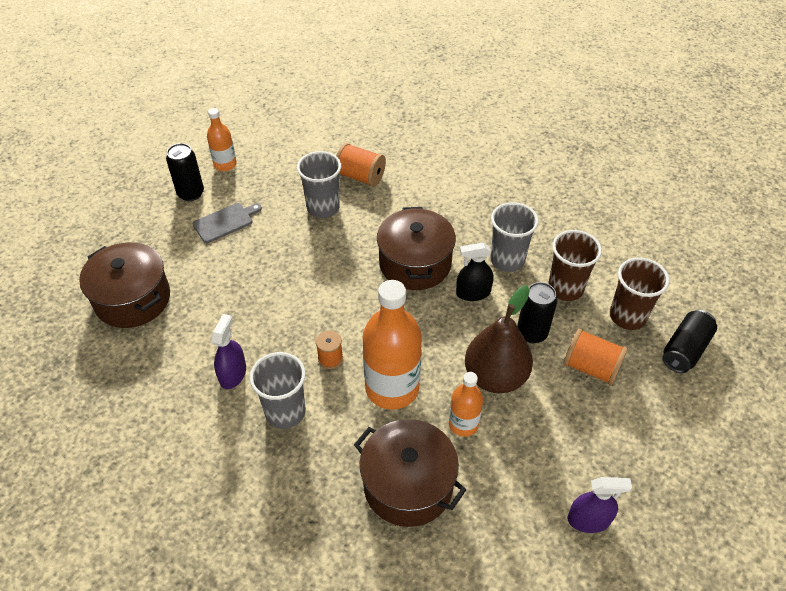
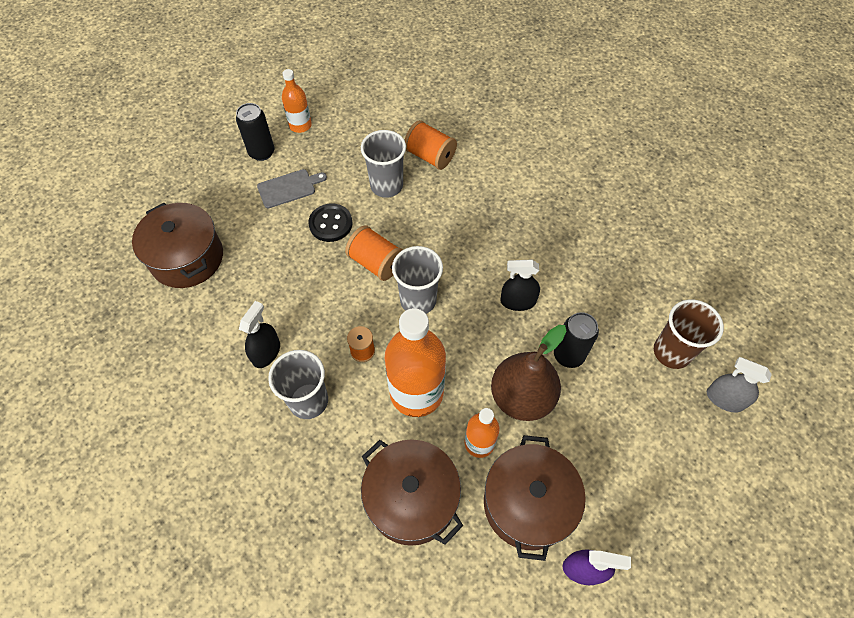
camera: 10 degrees right, 10 degrees up
(233, 374) = (266, 352): purple spray bottle -> black spray bottle
(274, 249) = (330, 224): none -> black button
(415, 263) = (466, 260): brown pot -> brown pot (527, 503)
(507, 260) = (560, 270): grey cup -> grey cup (418, 300)
(565, 288) = (613, 311): brown cup -> none
(591, 367) = (621, 403): orange spool -> orange spool (376, 263)
(685, 349) = (724, 399): black can -> grey spray bottle

